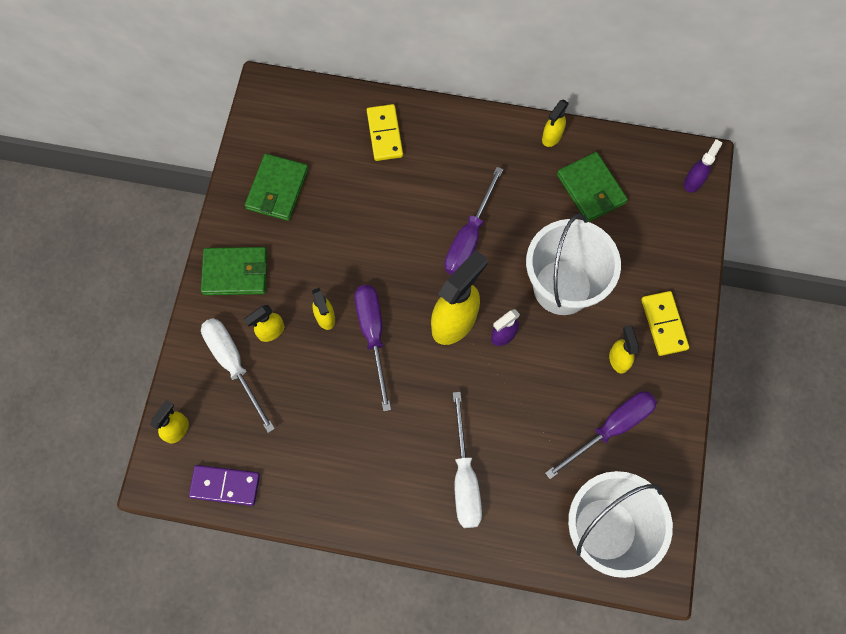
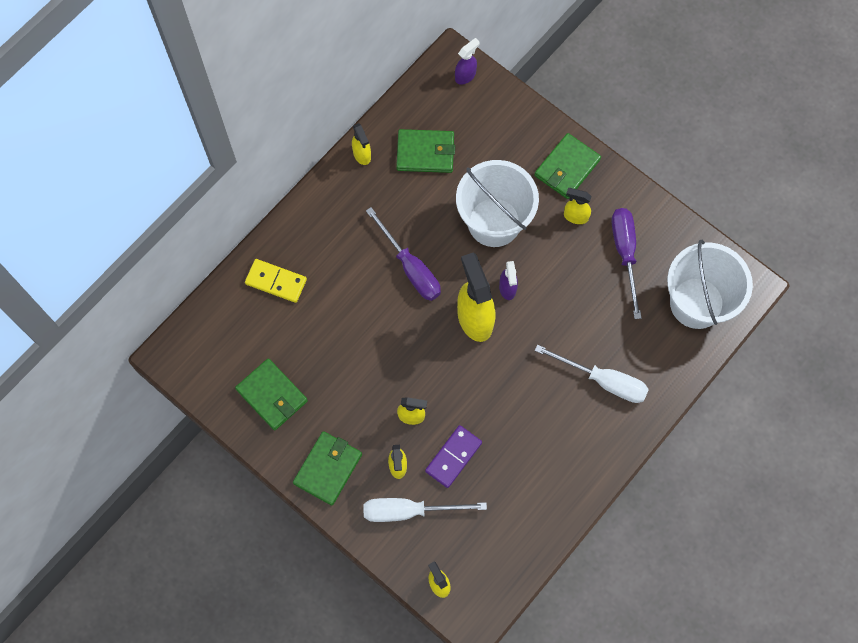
camera: 60 degrees left, 0 degrees up
(225, 486) = (508, 568): purple domino -> purple domino (453, 457)
(373, 335) = (449, 387): purple screwdriver -> none
(663, 324) = (567, 168): yellow domino -> green wallet
(693, 181) = (465, 75): purple spray bottle -> purple spray bottle turned 75 degrees clockwise

